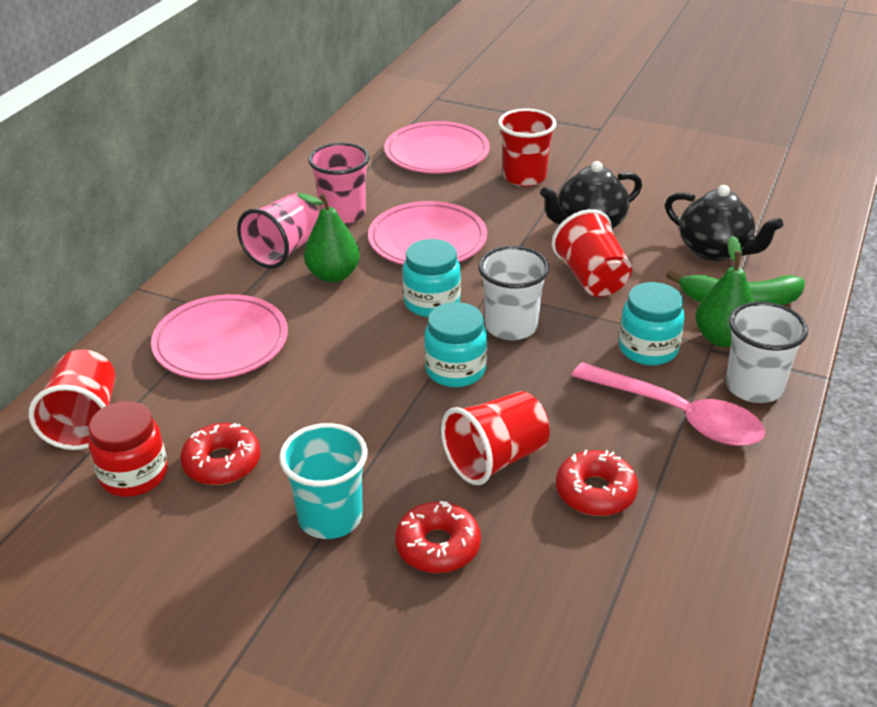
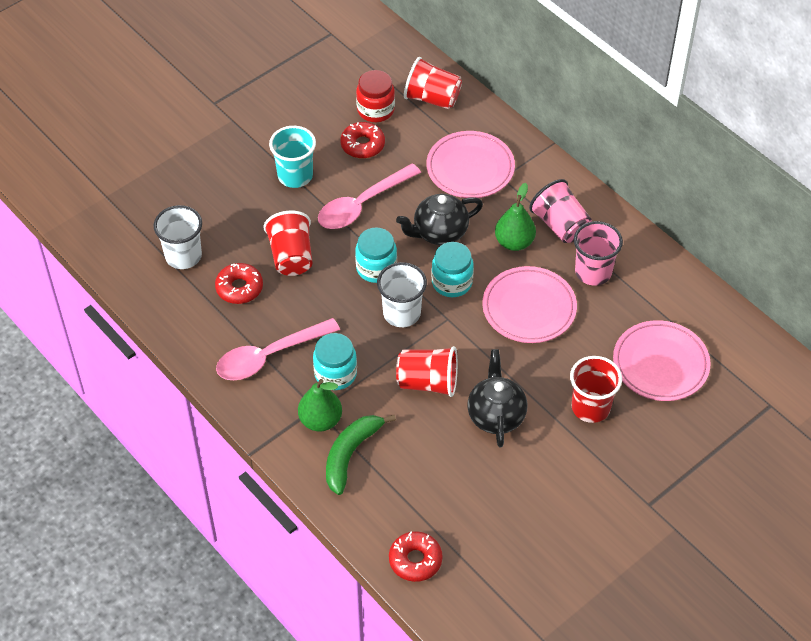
camera: 115 degrees right, 15 degrees up
(348, 421) = (362, 204): none -> pink spoon
(438, 546) = (248, 210): red donut -> red donut (415, 560)
(714, 250) = (418, 477): black teapot -> black teapot (439, 233)
(753, 387) = (267, 409): white cup -> white cup (183, 256)

